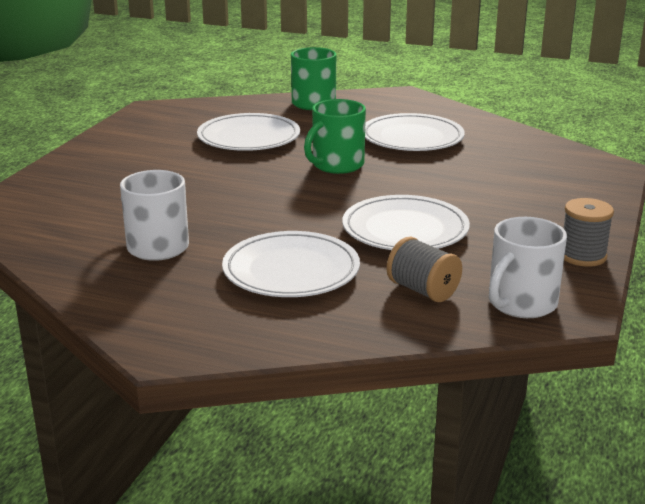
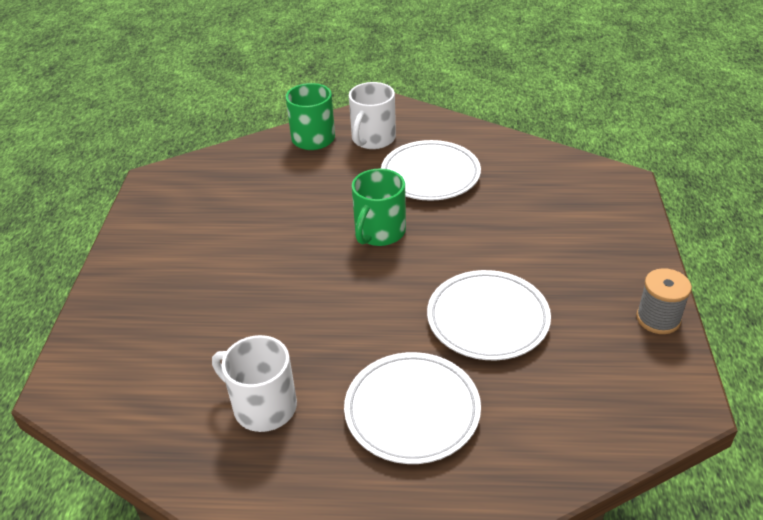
camera: 15 degrees left, 15 degrees up
(249, 138) = (275, 207): white plate -> none
(423, 290) = (545, 408): grey spool -> none
(521, 304) = (638, 404): white mug -> white mug (373, 139)

